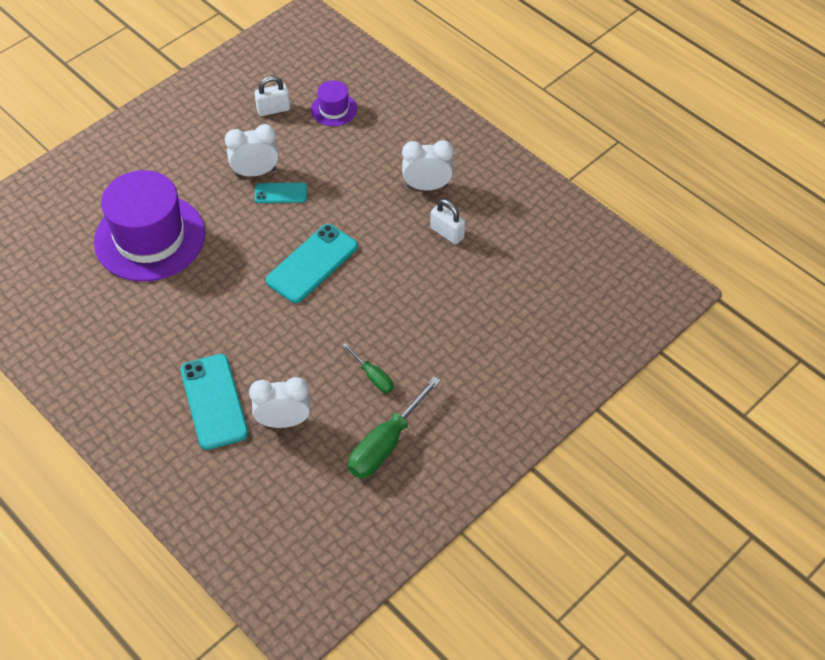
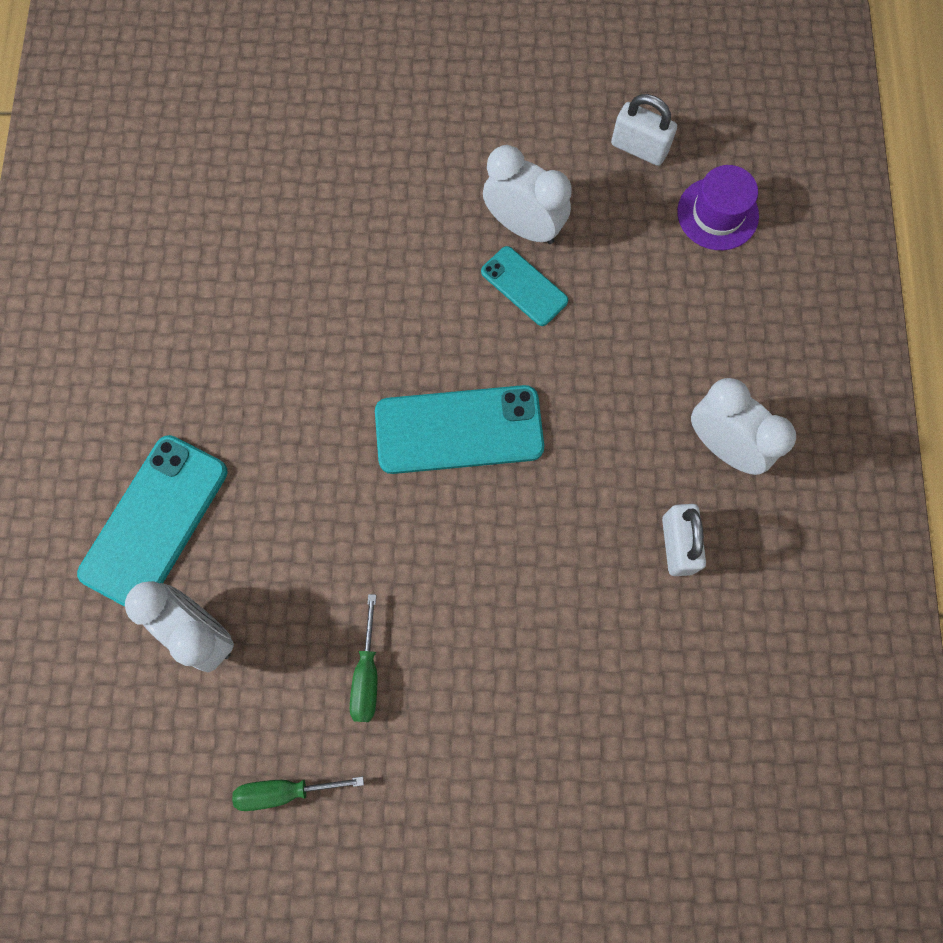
camera: 45 degrees right, 20 degrees up
(150, 237) = (309, 213): purple hat -> none
(386, 443) = (285, 790): green screwdriver -> green screwdriver, size x0.55

